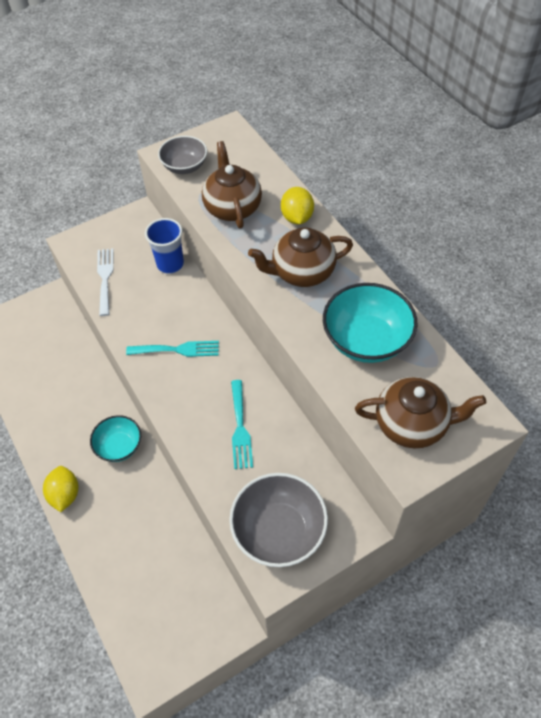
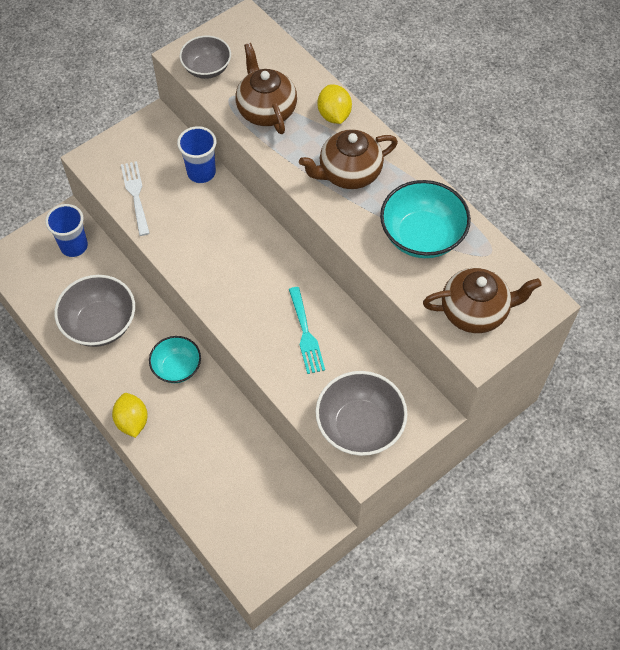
camera: 10 degrees left, 5 degrees up
(51, 322) = (74, 246): none -> blue cup
(57, 396) = (100, 324): none -> grey bowl
(177, 349) = (228, 263): turquoise fork -> none

